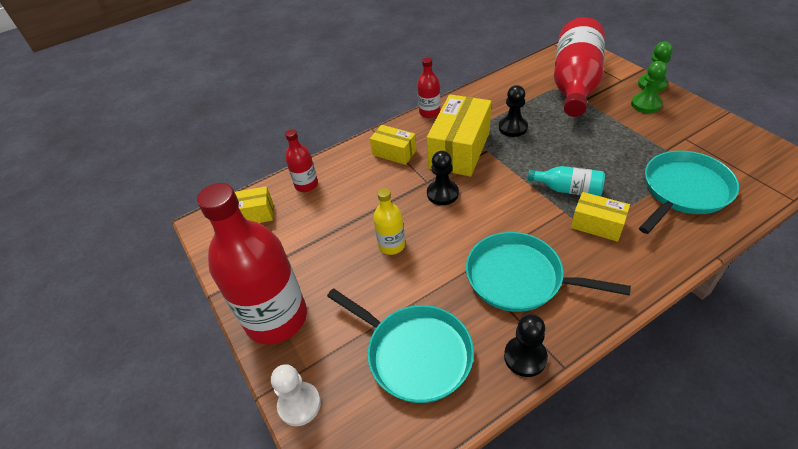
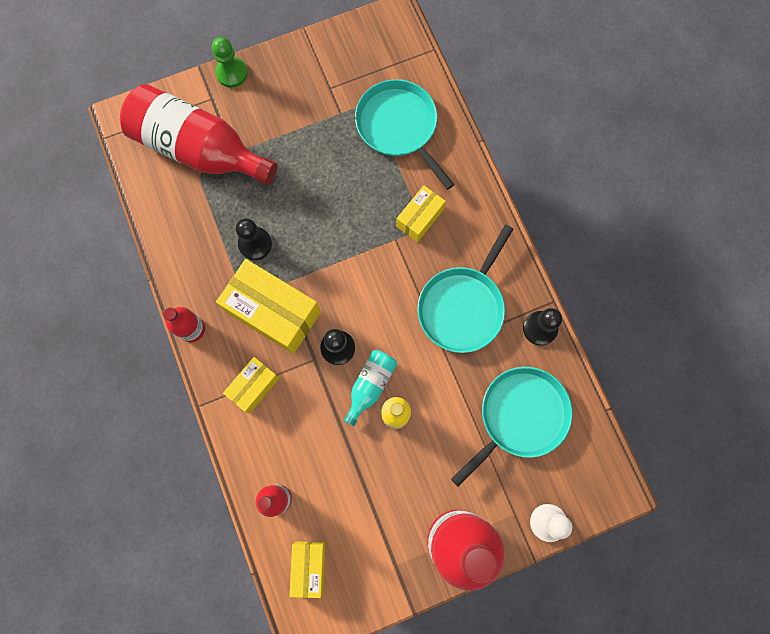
camera: 85 degrees left, 30 degrees up
(568, 189) = (368, 225): turquoise bottle -> turquoise bottle (370, 385)
(646, 104) = (264, 96): green pawn -> none

